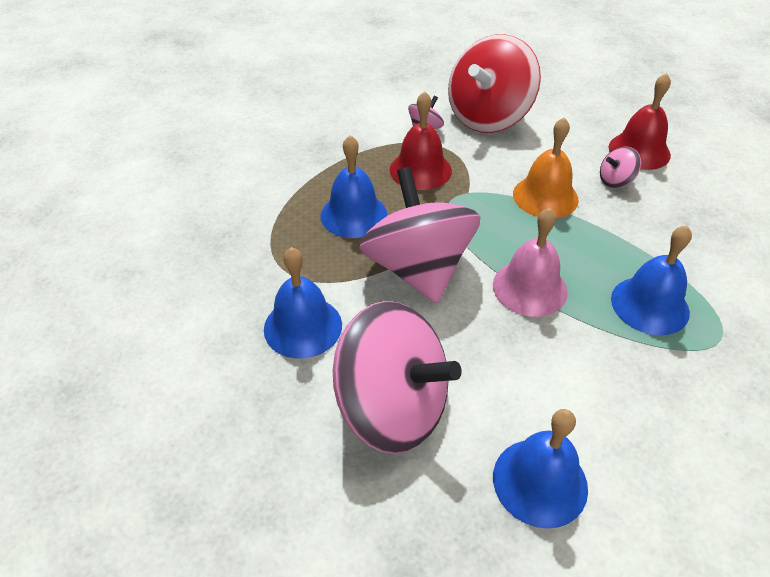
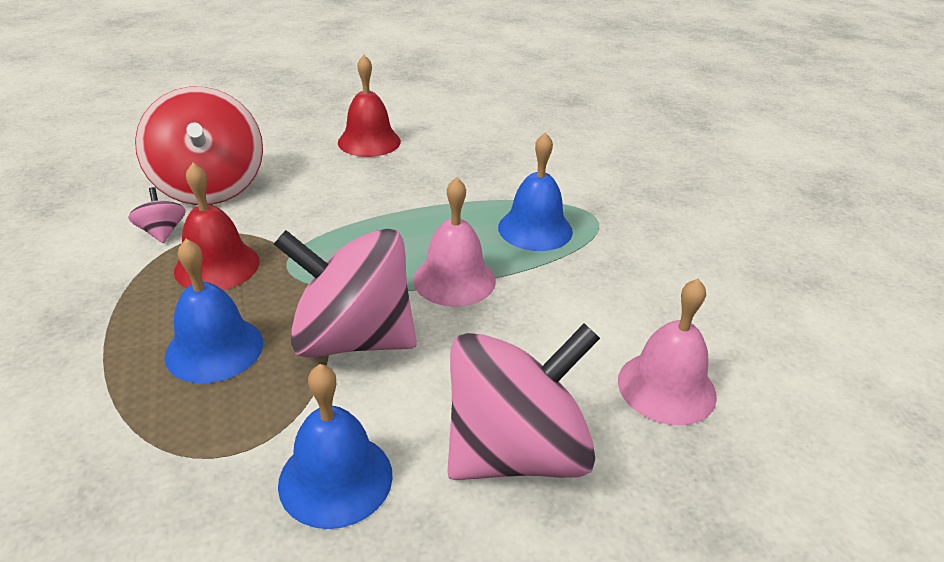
camera: 60 degrees left, 10 degrees down
(540, 482) = (666, 387): blue bell -> pink bell
(545, 196) = (358, 213): orange bell -> none
(615, 181) = (387, 170): pink spinning top -> none

